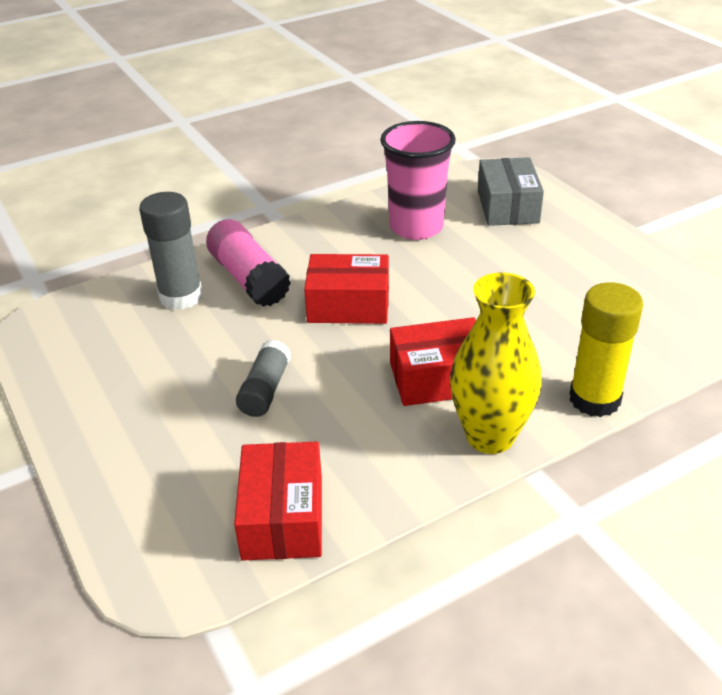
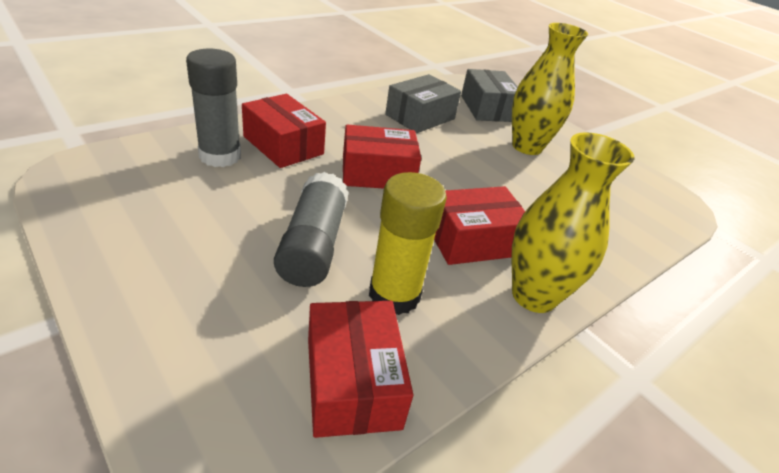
camera: 15 degrees left, 0 degrees up
(249, 278) = (283, 145): pink glue stick -> red box
(265, 390) = (313, 245): grey glue stick -> grey glue stick, size x1.53
(416, 227) = (420, 117): pink cup -> grey box
(543, 257) = (527, 147): none -> yellow vase
(594, 399) = (609, 263): yellow glue stick -> yellow glue stick (394, 295)

